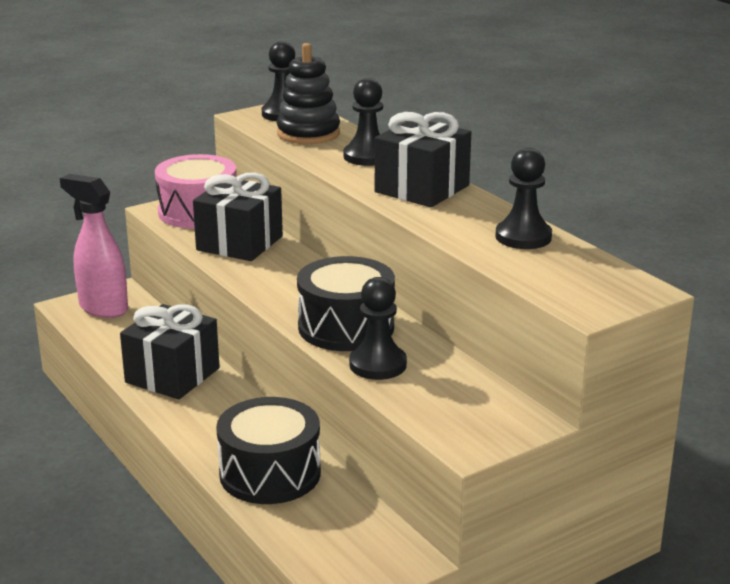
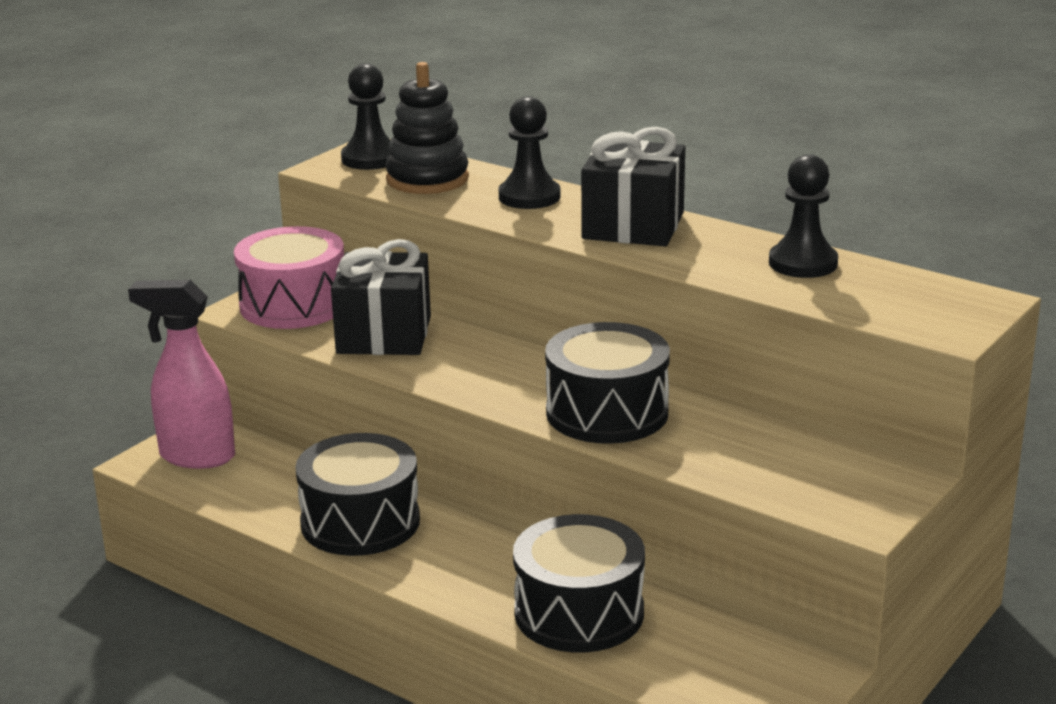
camera: 20 degrees left, 0 degrees up
(172, 375) = (360, 522): black gift -> black drum
(378, 364) = (683, 449): black pawn -> none

